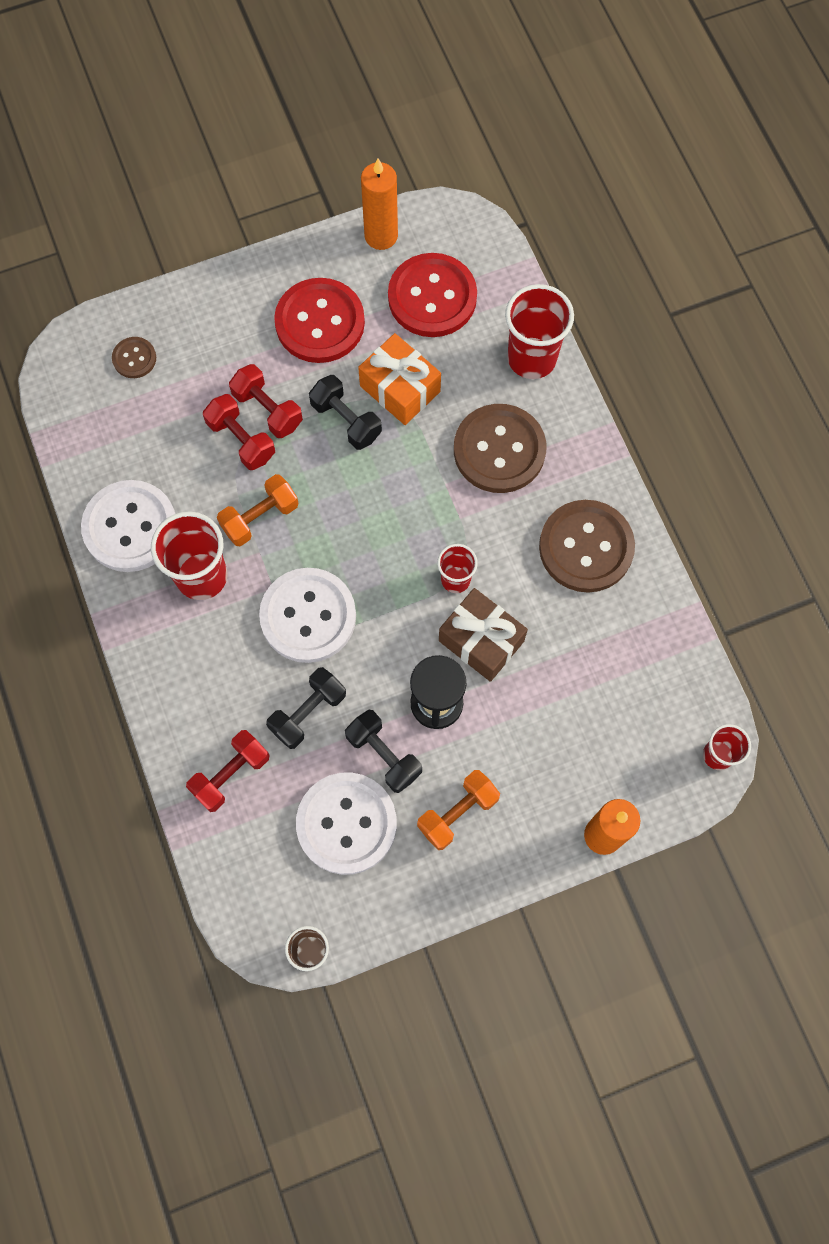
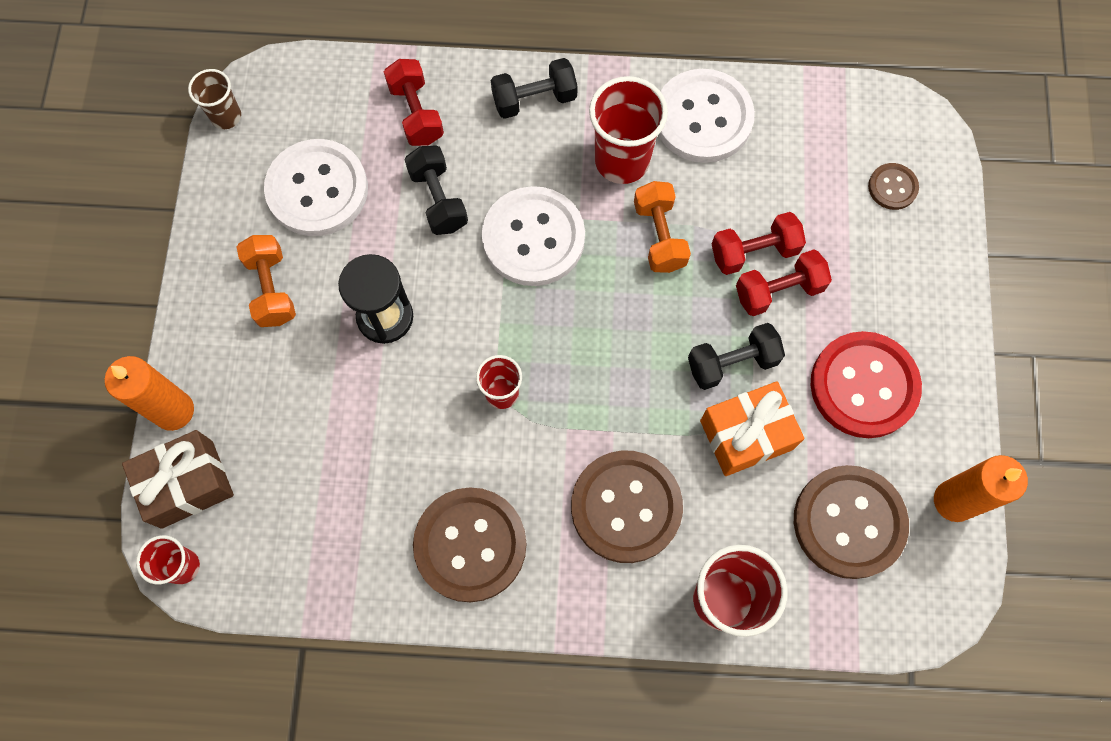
camera: 115 degrees right, 0 degrees up
(384, 755) = (362, 248): black dumbbell -> black dumbbell (534, 99)
(432, 297) = (849, 522): red button -> brown button
(481, 641) = (425, 388): brown gift -> brown gift (187, 484)

